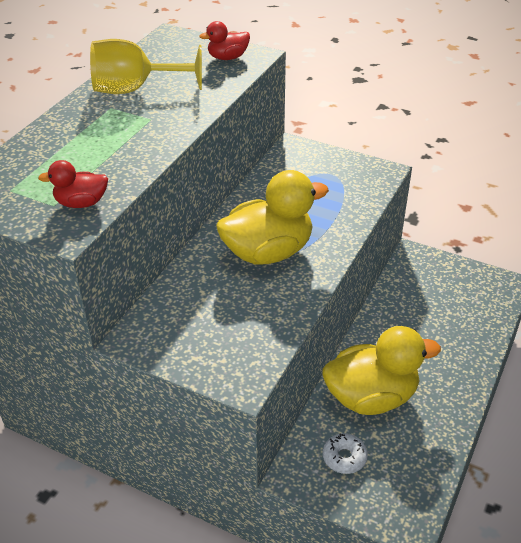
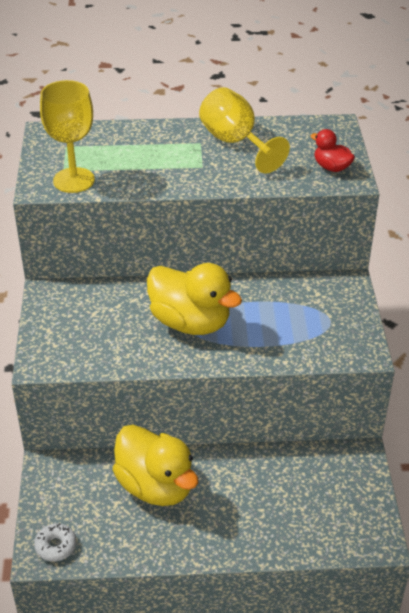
camera: 60 degrees right, 0 degrees up
(81, 203) = (74, 180): red duck -> yellow goblet
(344, 457) = (81, 491): white donut -> white donut (56, 546)

